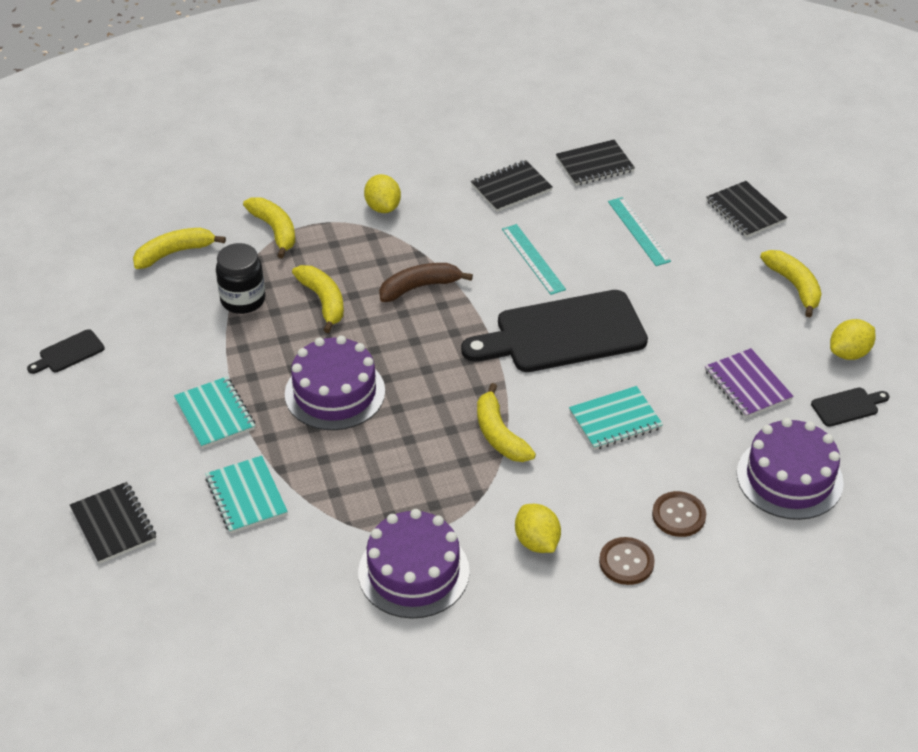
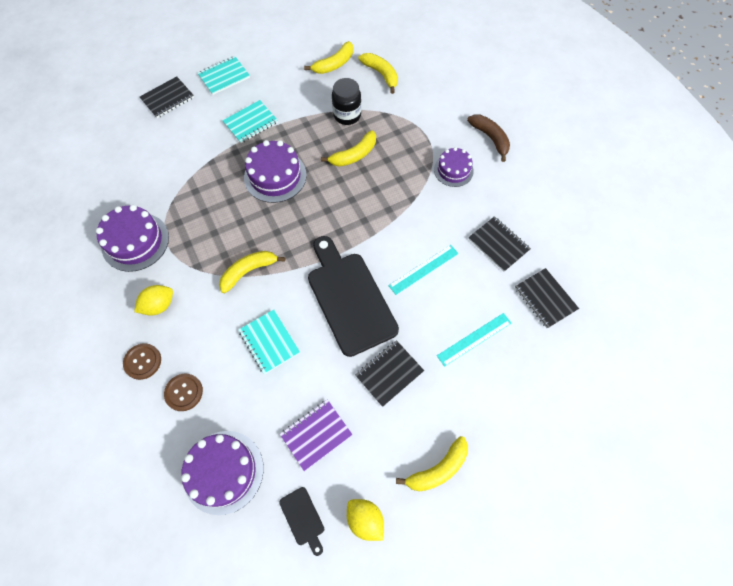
camera: 80 degrees right, 20 degrees up
(68, 353) = (290, 49): black cutting board -> none
(246, 496) = (189, 150): turquoise notebook -> turquoise notebook (224, 76)
(275, 230) = (414, 117): yellow banana -> yellow banana (334, 64)
(383, 207) = (453, 170): yellow lemon -> purple cake
(419, 287) = (378, 204): brown banana -> brown banana (490, 138)
(745, 211) = (523, 422): black notebook -> black notebook (389, 373)

